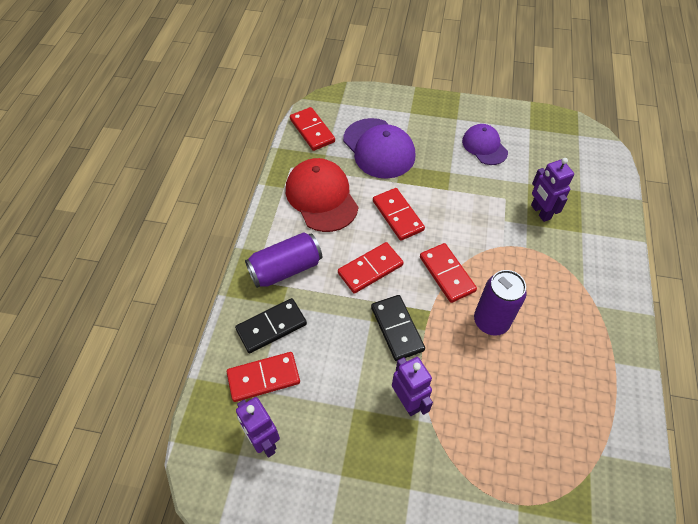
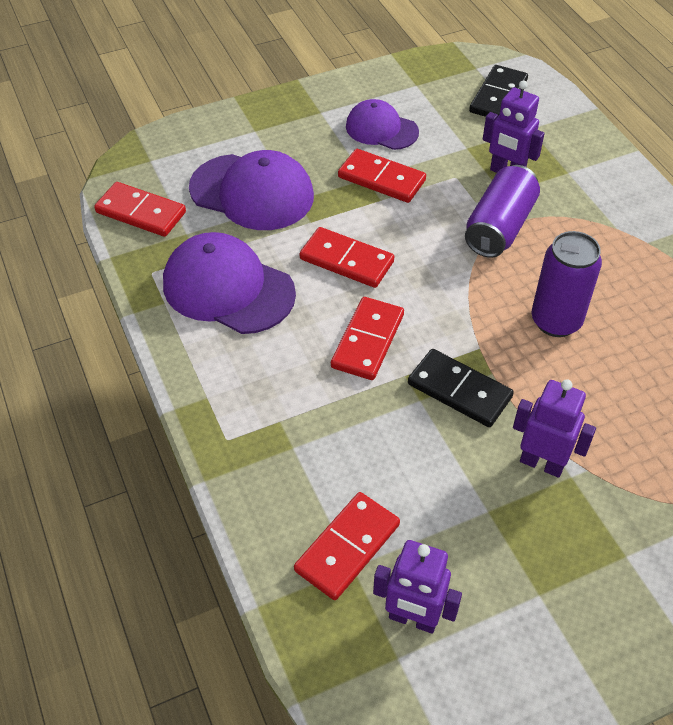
camera: 35 degrees left, 5 degrees down
(271, 327) = (302, 481): black domino -> black domino (498, 96)
(285, 269) = (258, 401): purple can -> purple can (499, 227)
(321, 197) = (228, 288): red cap -> purple cap
(447, 274) = (463, 296): red domino -> red domino (381, 179)

